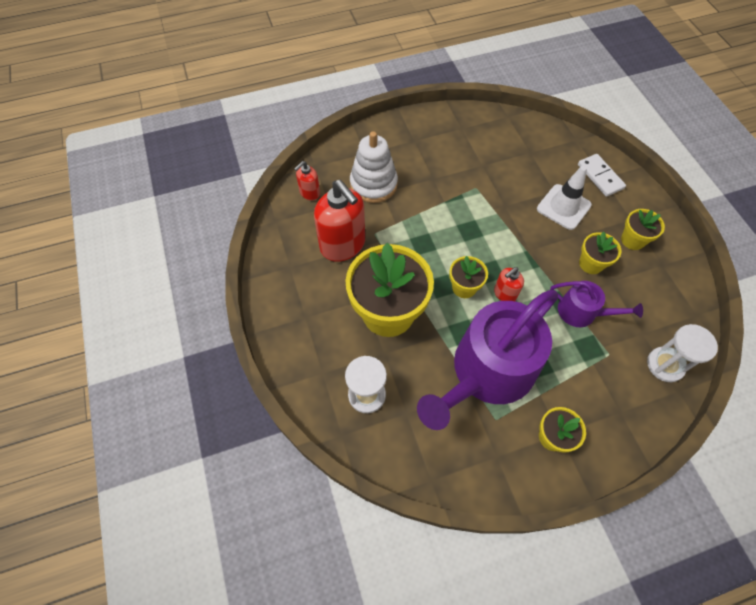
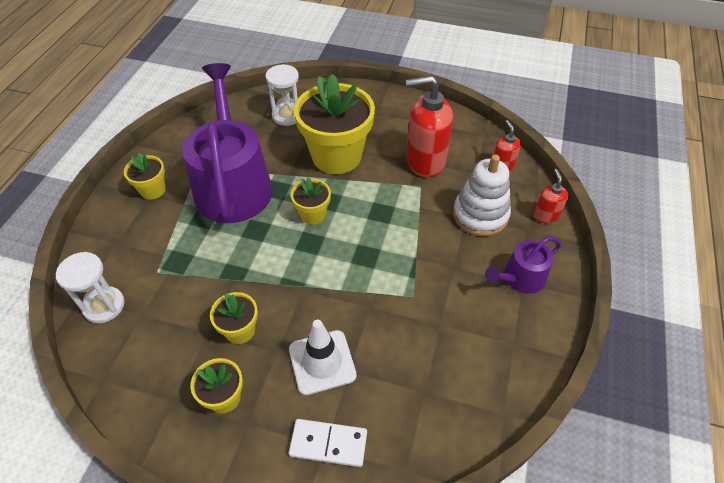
camera: 125 degrees right, 10 degrees down
(504, 294) = (280, 238): red soap dispenser -> red soap dispenser (545, 215)
(582, 312) = (207, 282): purple watering can -> purple watering can (520, 278)

